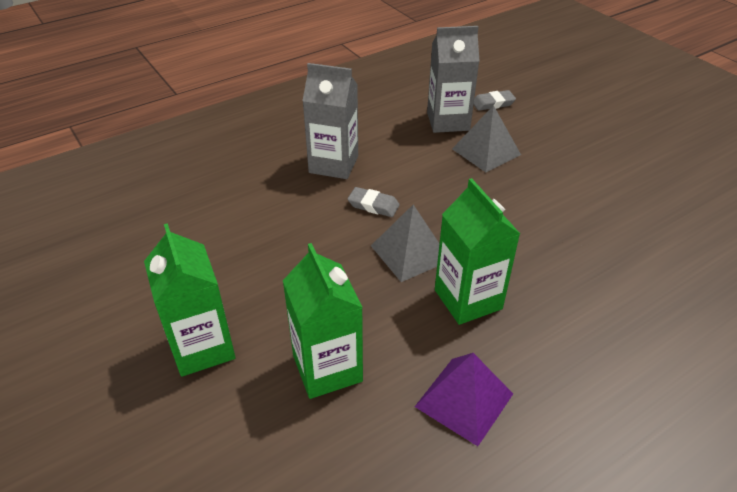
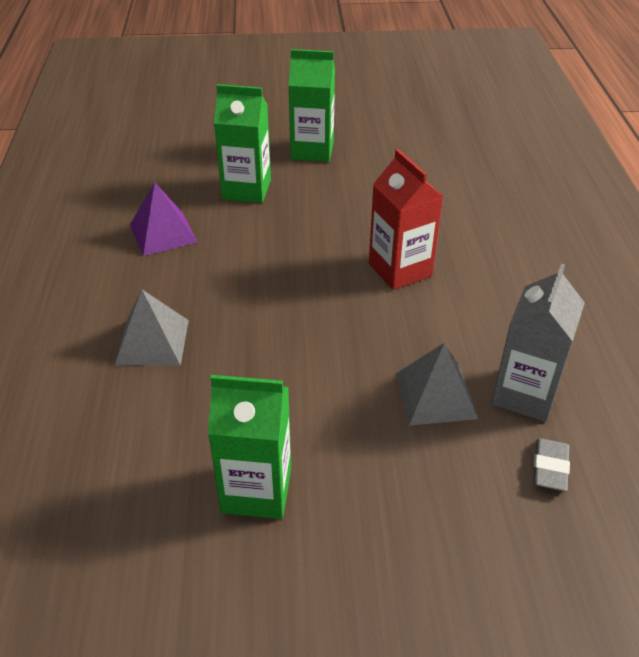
camera: 120 degrees right, 0 degrees up
(333, 164) = (486, 268): grey carton -> none
(373, 205) = (400, 269): grey eraser -> red carton
(410, 253) = (318, 266): grey pyramid -> grey pyramid (152, 342)
(468, 299) = (239, 274): green carton -> green carton (256, 490)

